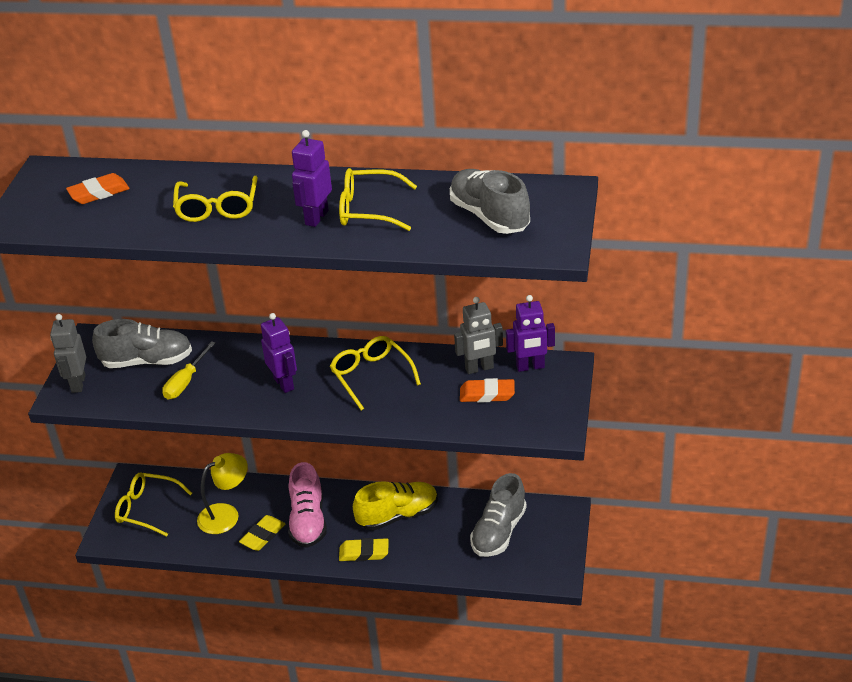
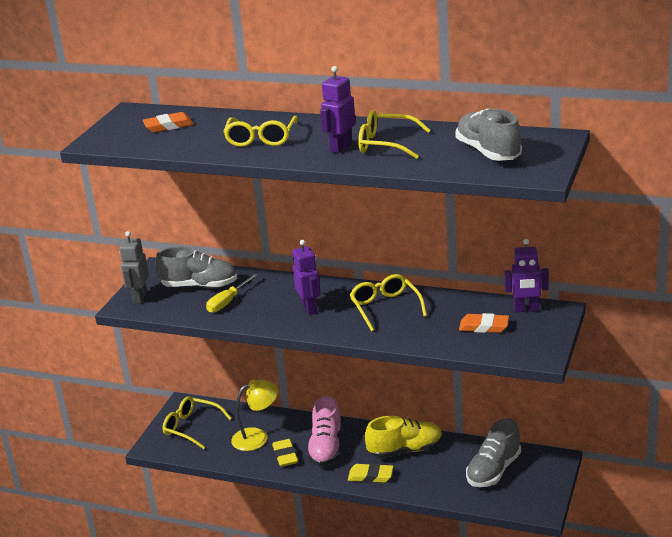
camera: 10 degrees right, 10 degrees down
(263, 535) = (285, 455): yellow eraser -> yellow eraser turned 60 degrees counterclockwise
(479, 368) = (481, 308): grey robot -> none

